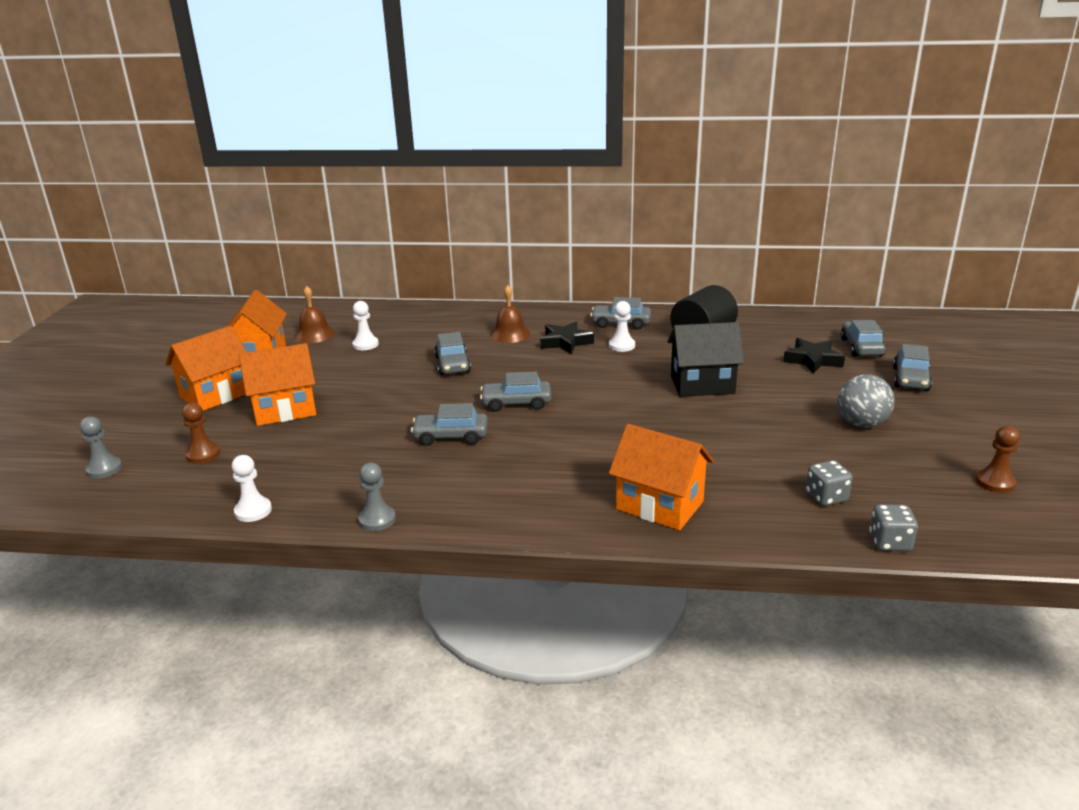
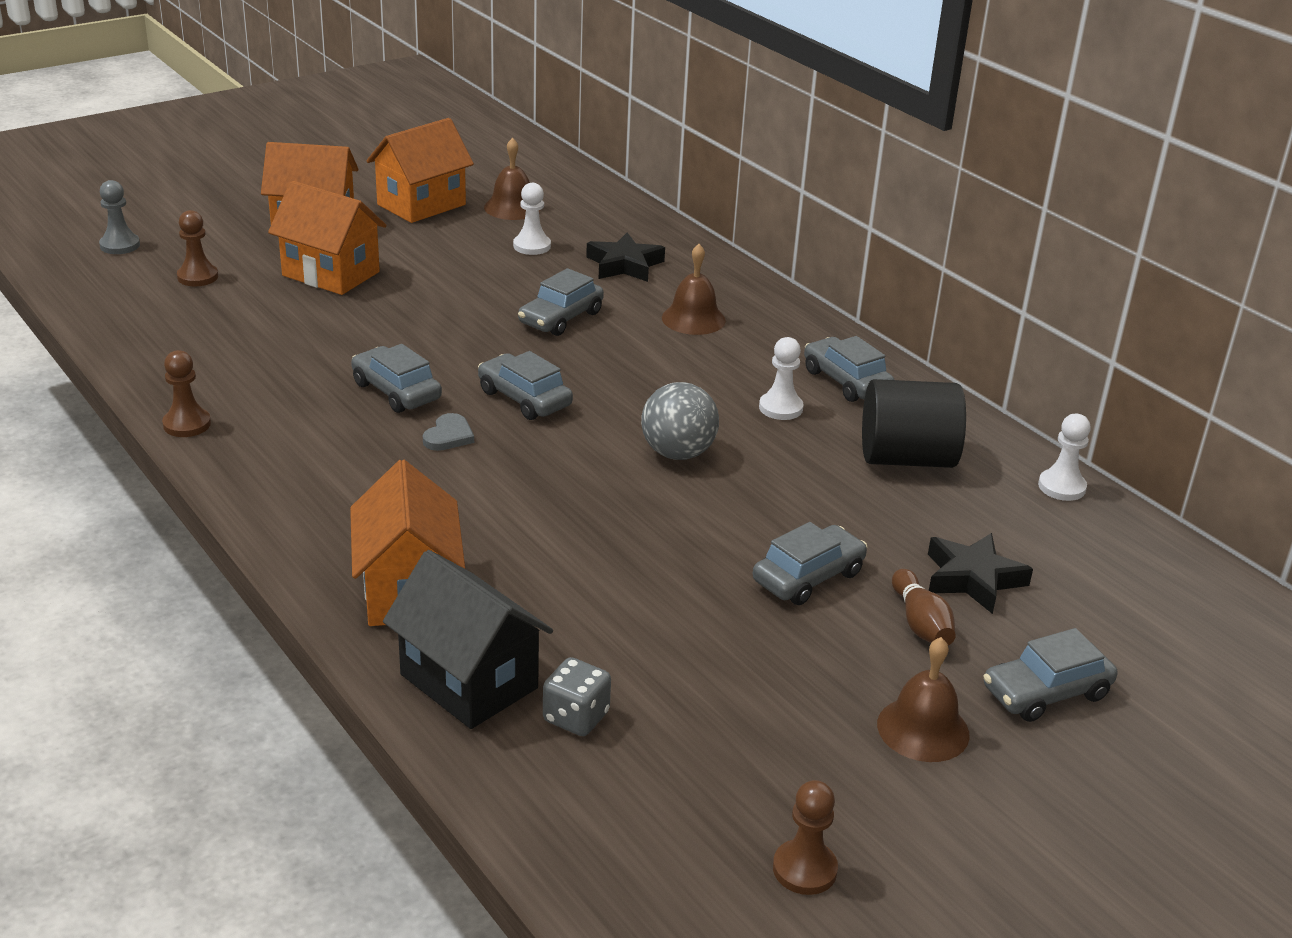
camera: 45 degrees right, 5 degrees up
(253, 511) = (131, 352): white pawn -> white pawn (1061, 487)
(377, 519) = (187, 424): grey pawn -> brown pawn
(521, 438) = (448, 436): none -> grey heart
(565, 342) = (728, 365): black star -> black star (624, 265)
(702, 385) = (757, 511): black house -> black house (469, 681)
(834, 384) = (920, 623): none -> brown bowling pin
(861, 347) = (1090, 610): grey car -> grey car (808, 577)
(861, 424) = (826, 687): grey ball -> grey ball (677, 453)
(890, 542) = (519, 808): grey dice -> none
(913, 414) = (923, 729): none -> brown bell

